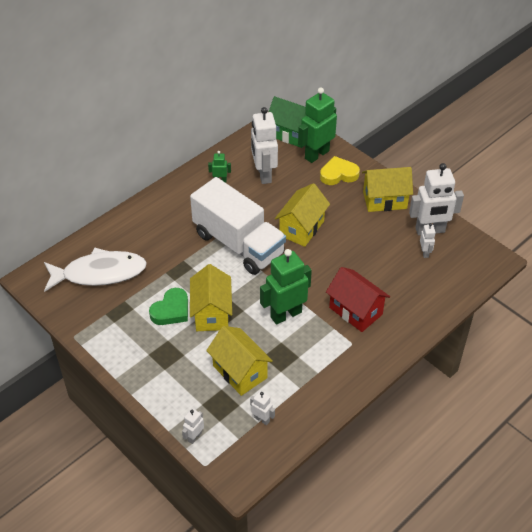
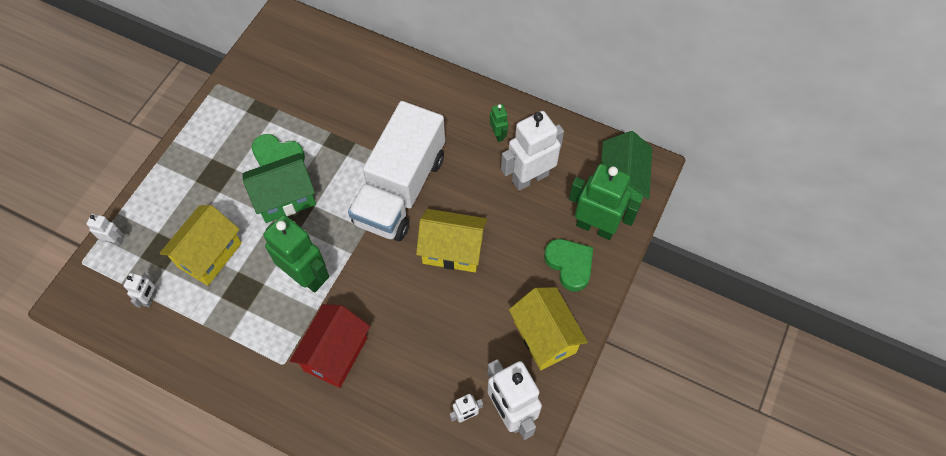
camera: 70 degrees right, 15 degrees up
(99, 273) = (309, 72): white fish -> none
(211, 313) = (285, 198): yellow house -> green house
(338, 174) = (569, 265): yellow heart -> green heart

